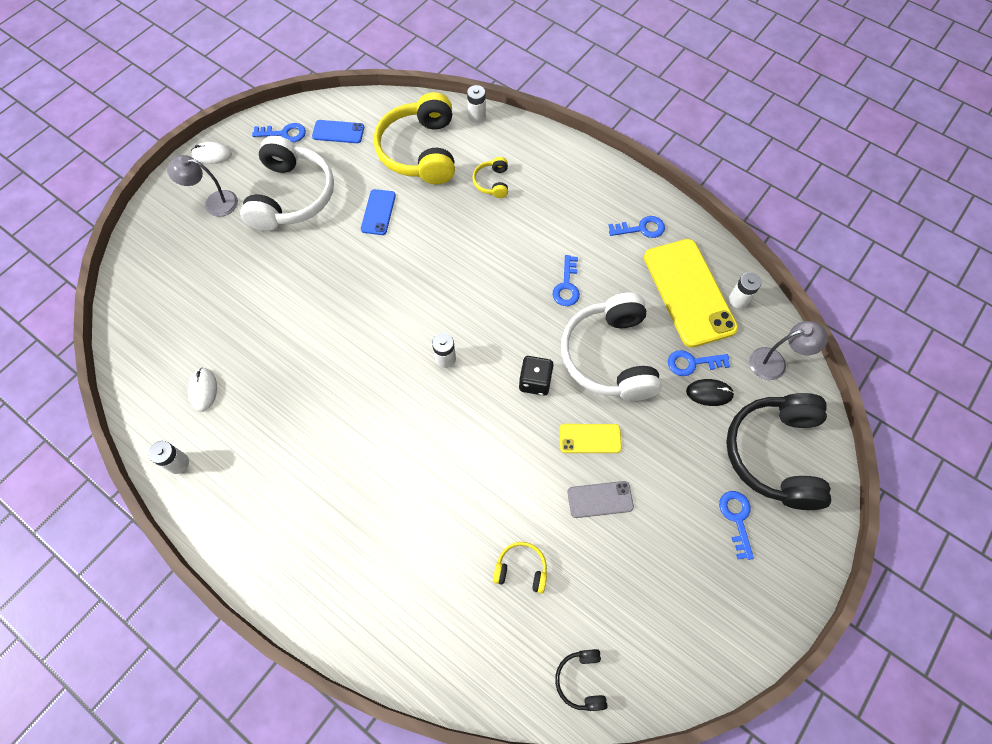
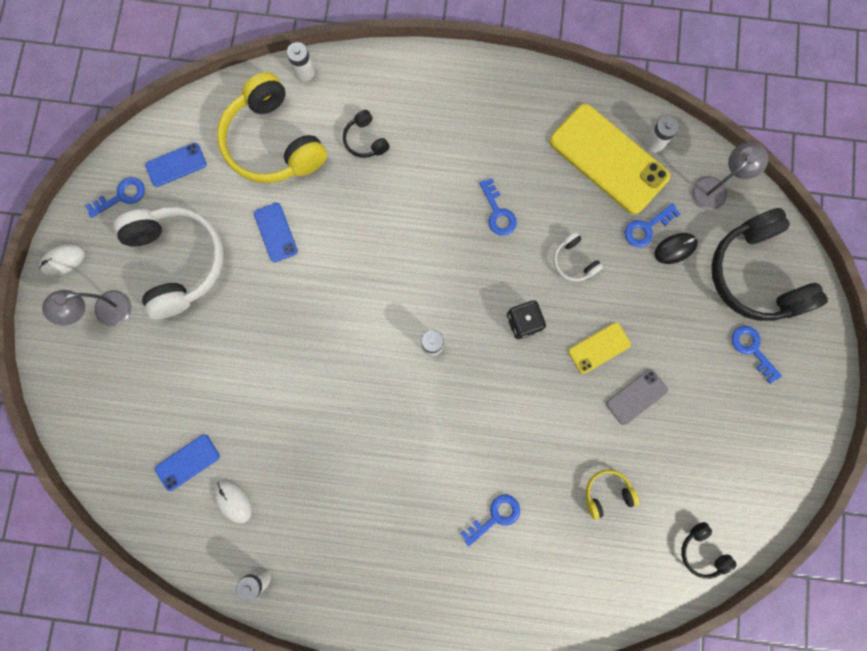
camera: 30 degrees left, 15 degrees up
(191, 341) = (187, 462): none -> blue phone
(492, 182) = (365, 140): yellow headphones -> black headphones
(609, 356) = (573, 261): white headphones -> white headphones, size x0.44
(641, 228) = (532, 115): blue key -> blue key (495, 516)

